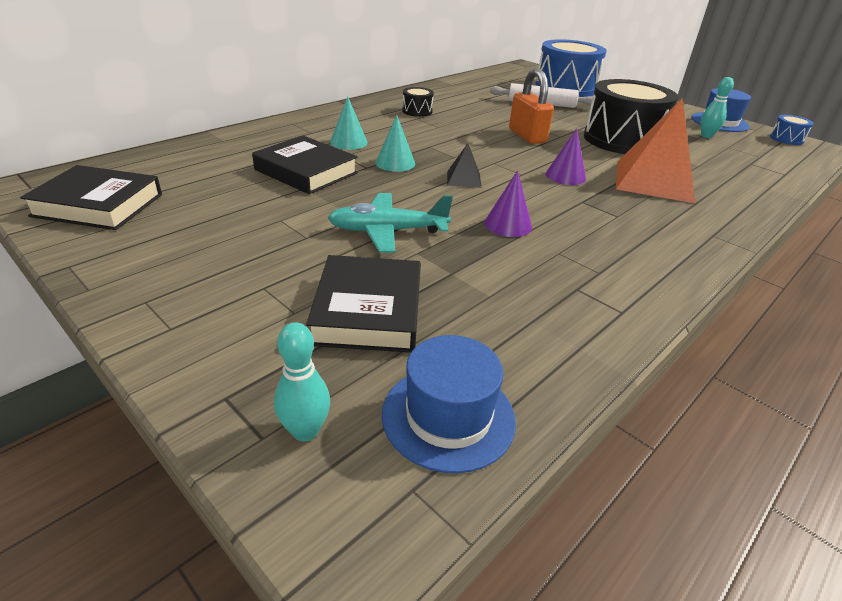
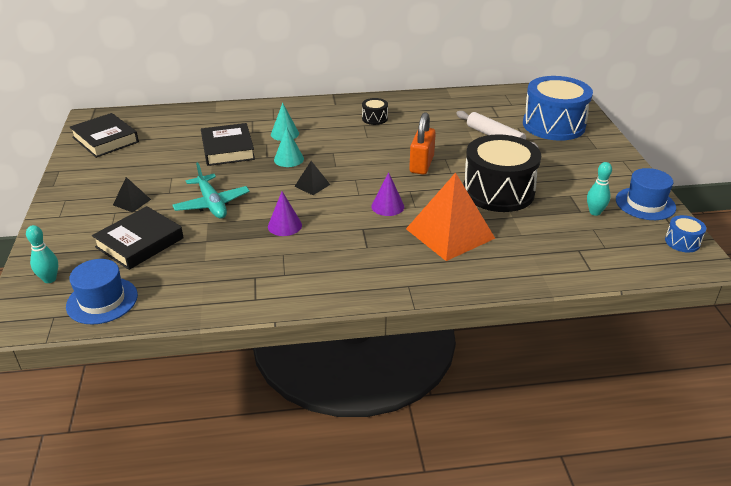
camera: 40 degrees right, 0 degrees up
(269, 265) = (132, 202): none -> black pyramid
(387, 231) = (212, 204): turquoise plane -> turquoise plane turned 150 degrees counterclockwise

